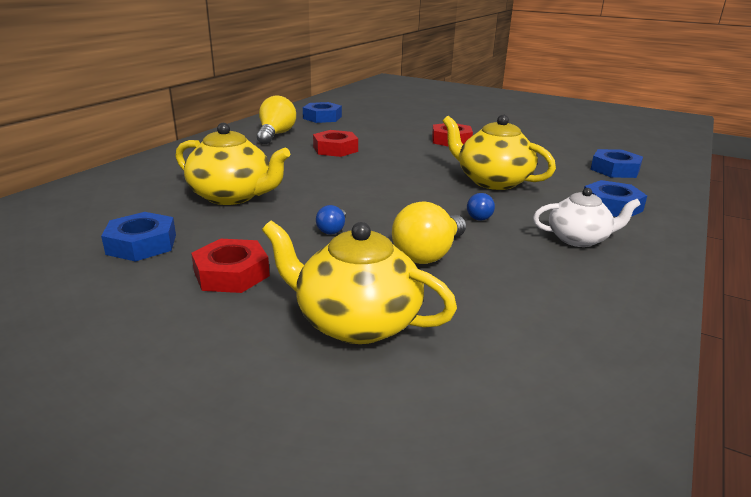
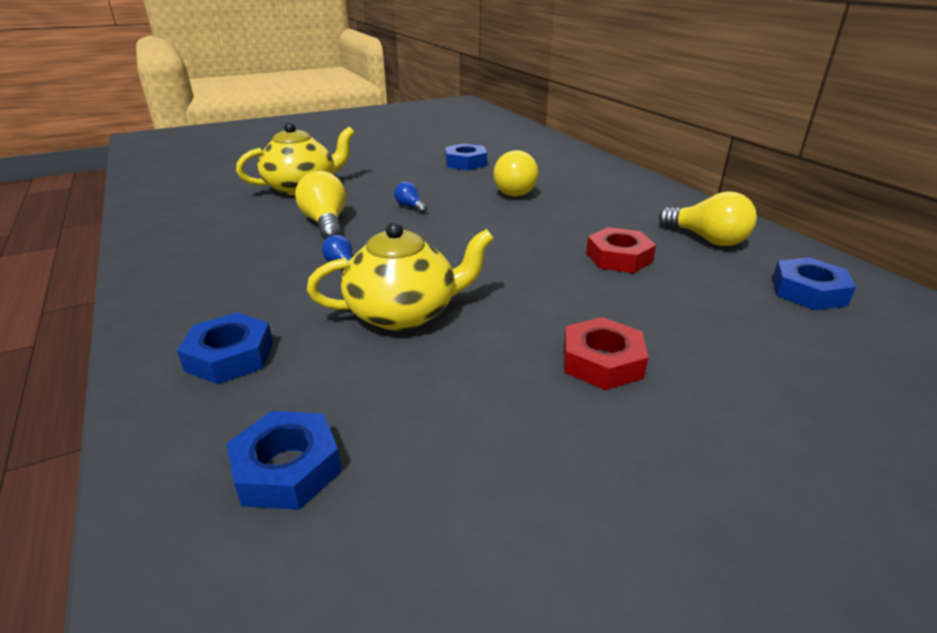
camera: 125 degrees right, 5 degrees up
(231, 274) = (396, 174): red nut -> none
(232, 196) = (517, 191): yellow teapot -> yellow light bulb
(579, 239) = (231, 289): white teapot -> none

